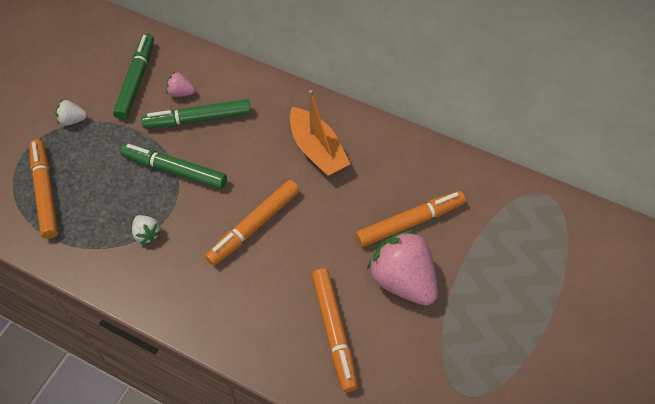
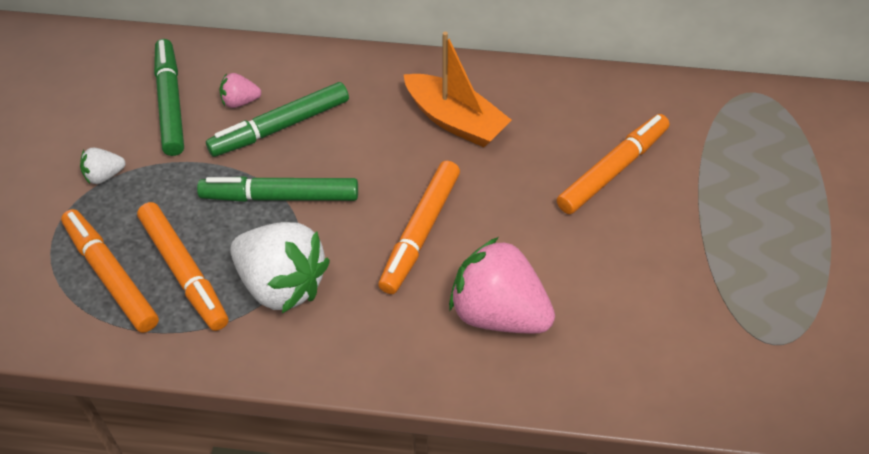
camera: 20 degrees left, 5 degrees down
(147, 234) = (282, 285): white strawberry -> white strawberry, size x2.21
(334, 331) = (586, 323): orange marker -> orange marker (184, 272)
(402, 280) = (638, 238): pink strawberry -> pink strawberry (498, 313)

